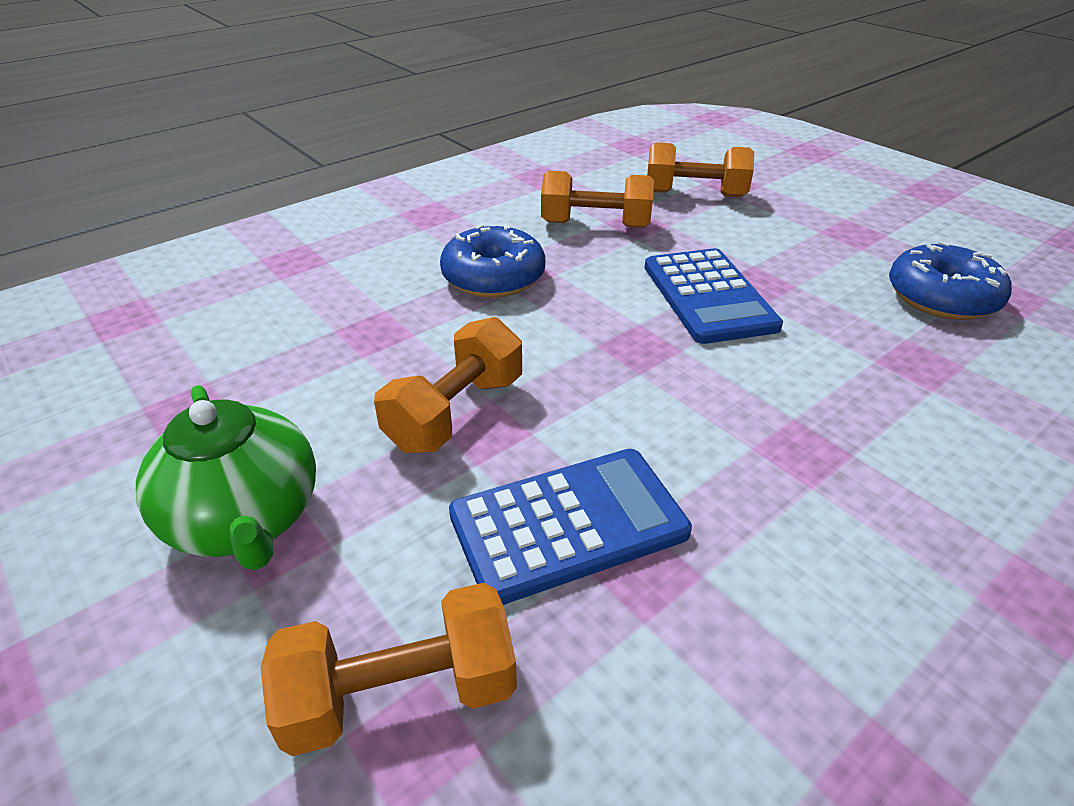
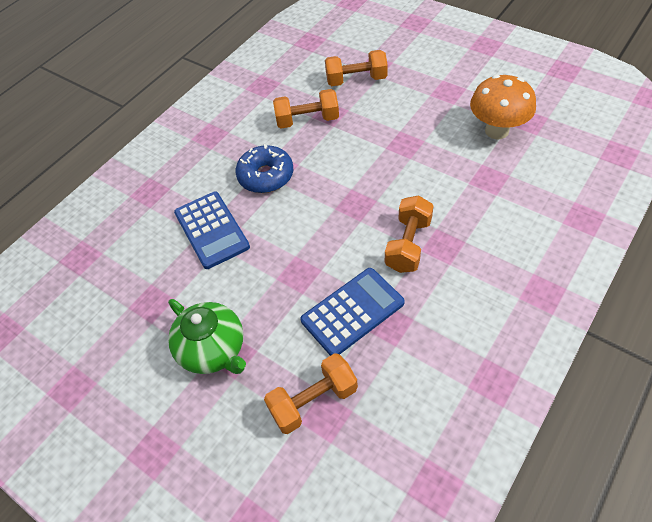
camera: 10 degrees left, 15 degrees up
(456, 412) = (281, 268): orange dumbbell -> orange dumbbell (408, 244)
(708, 296) = (381, 160): blue calculator -> blue calculator (211, 230)
(941, 297) = (496, 131): blue donut -> orange mushroom

